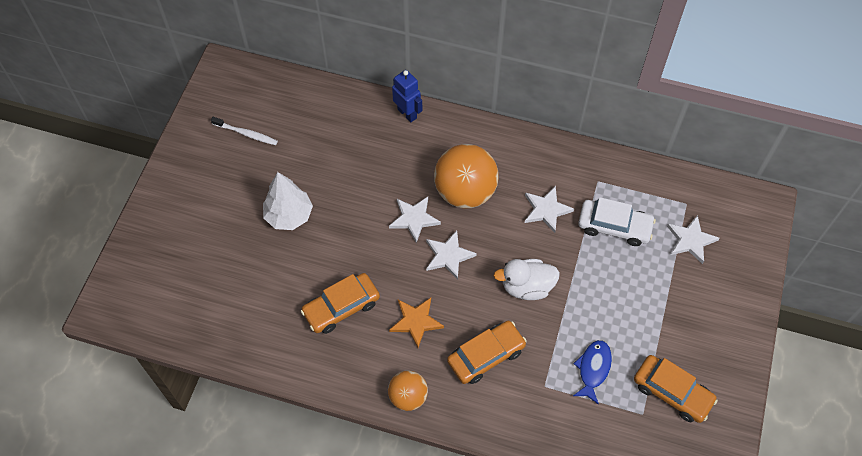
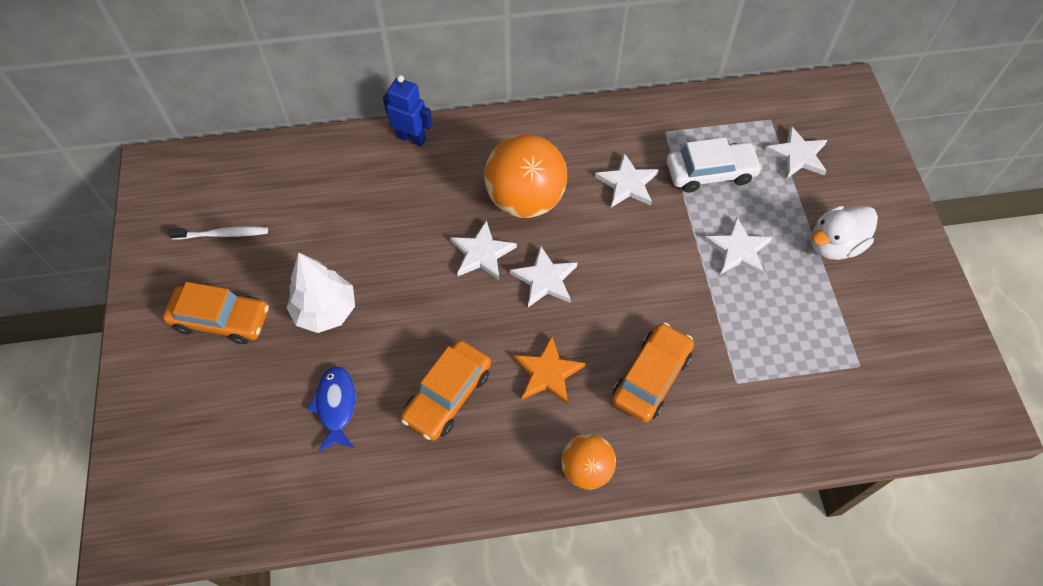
camera: 25 degrees left, 0 degrees up
(527, 287) = (653, 278): white duck -> white duck (834, 245)
(593, 369) = (778, 339): blue fish -> blue fish (336, 406)
(601, 293) = (738, 250): none -> white star
(672, 392) = (876, 327): orange car -> orange car (221, 319)

